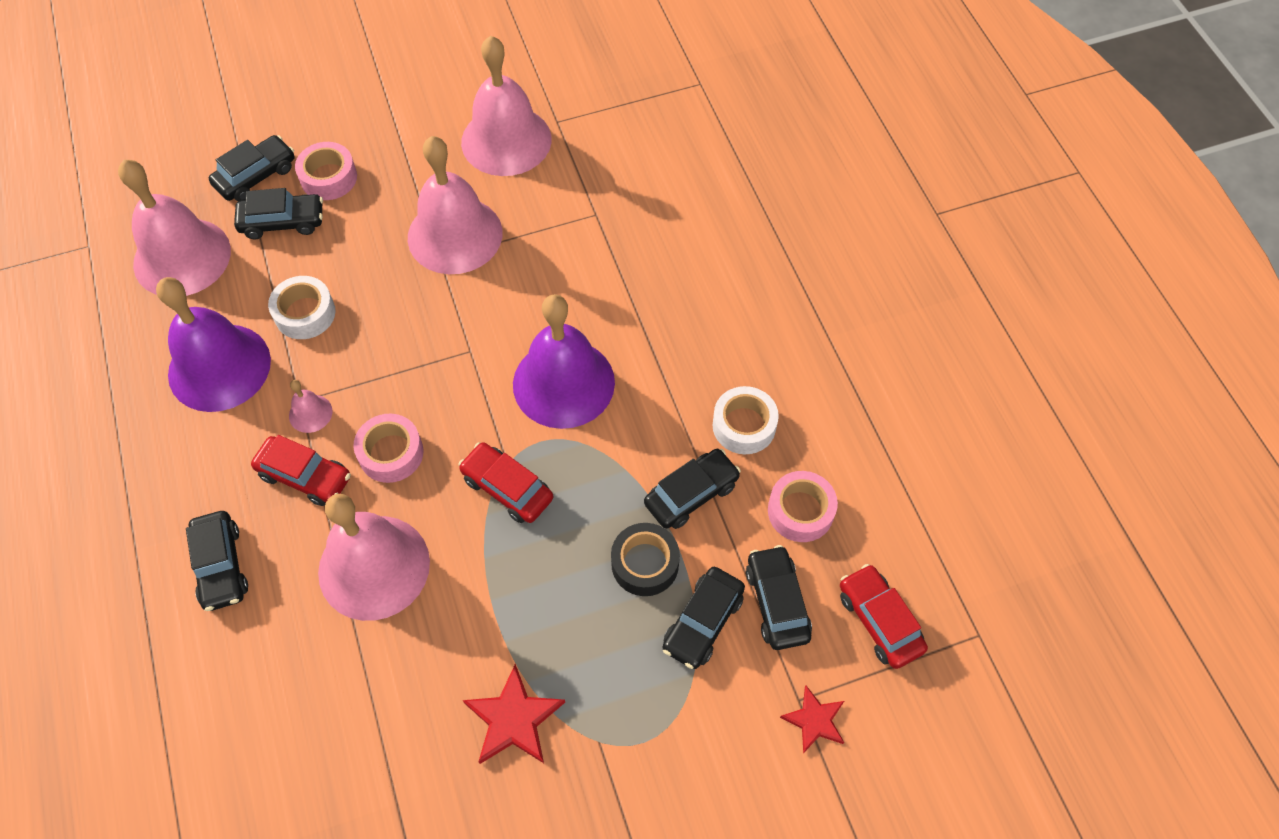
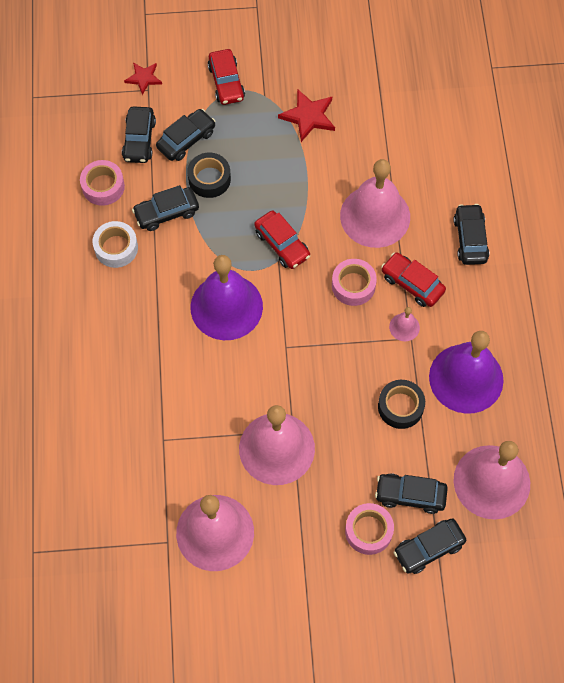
camera: 165 degrees left, 5 degrees up
(305, 313) = (400, 407): white tape -> black tape
(879, 621) = (85, 117): red car -> red car (226, 82)

